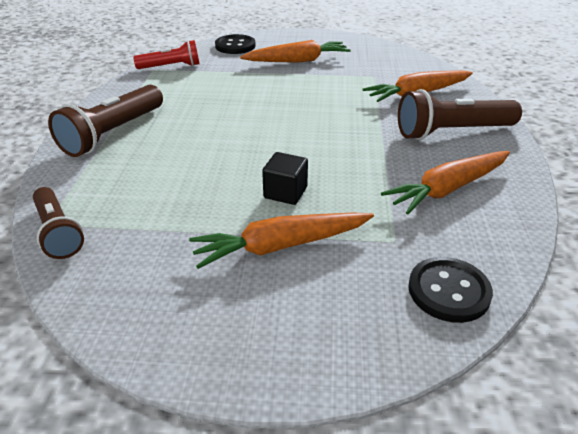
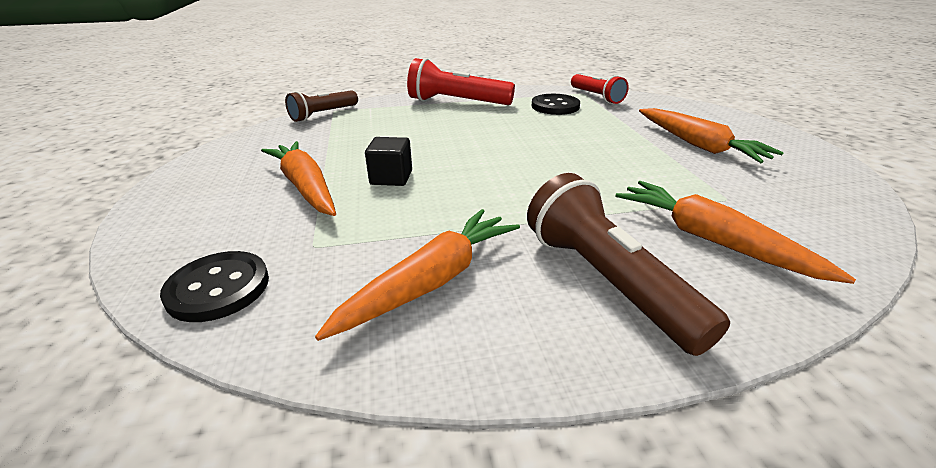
camera: 75 degrees right, 5 degrees down
(113, 134) = (457, 102): brown flashlight -> red flashlight
(235, 46) = (687, 111): black button -> black button (555, 106)
(448, 189) = (431, 281): orange carrot -> orange carrot turned 90 degrees clockwise

